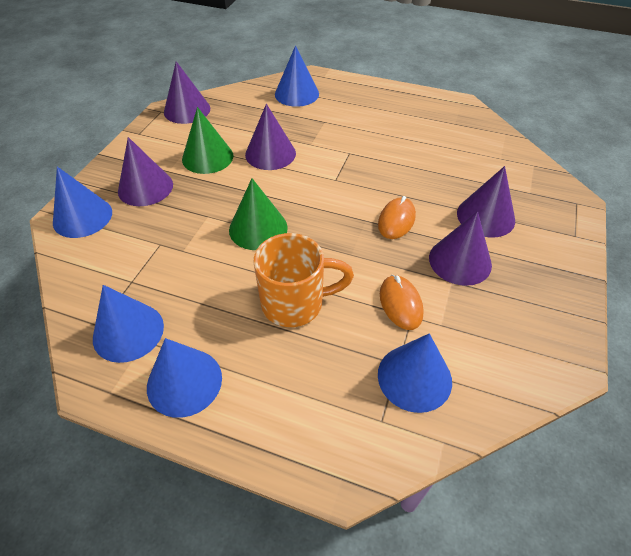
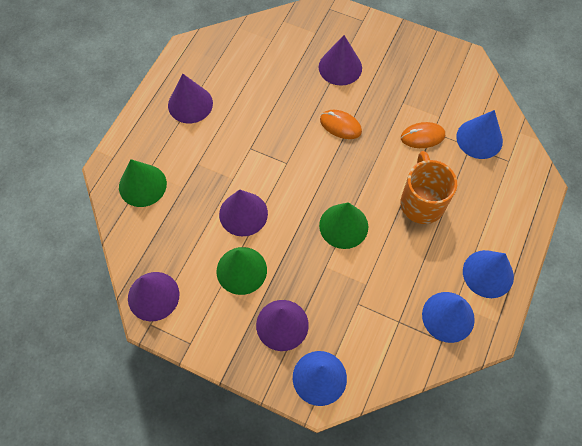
camera: 85 degrees left, 15 degrees up
(297, 94) = (142, 185): blue cone -> green cone
(460, 261) = (384, 93): purple cone -> purple cone (190, 104)

